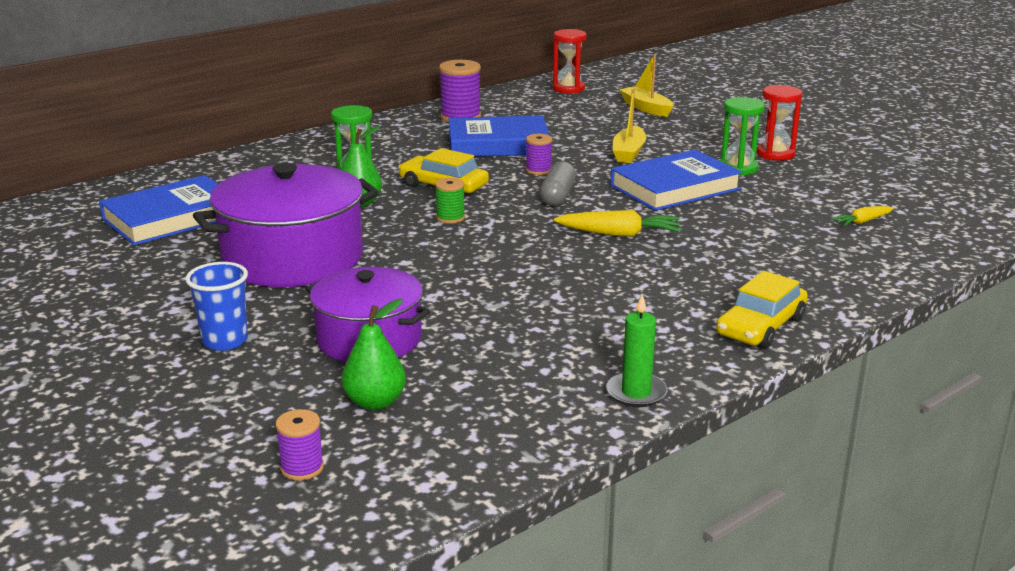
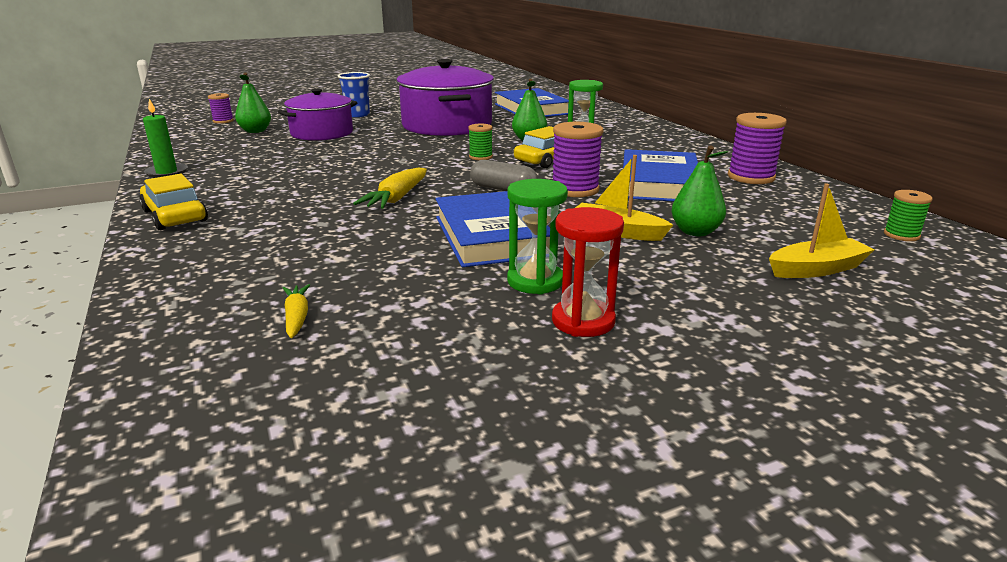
camera: 105 degrees right, 0 degrees up
(538, 170) = (575, 190): purple spool -> purple spool, size x1.75
(568, 89) = (901, 235): red hourglass -> green spool
(609, 133) = (695, 232): none -> green pear

